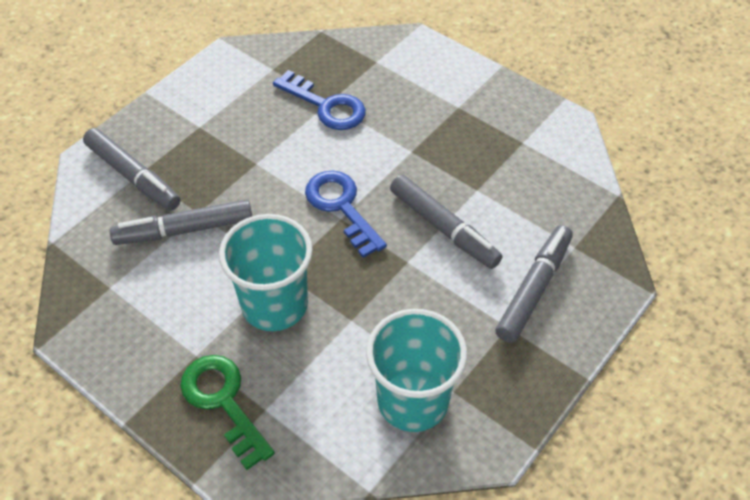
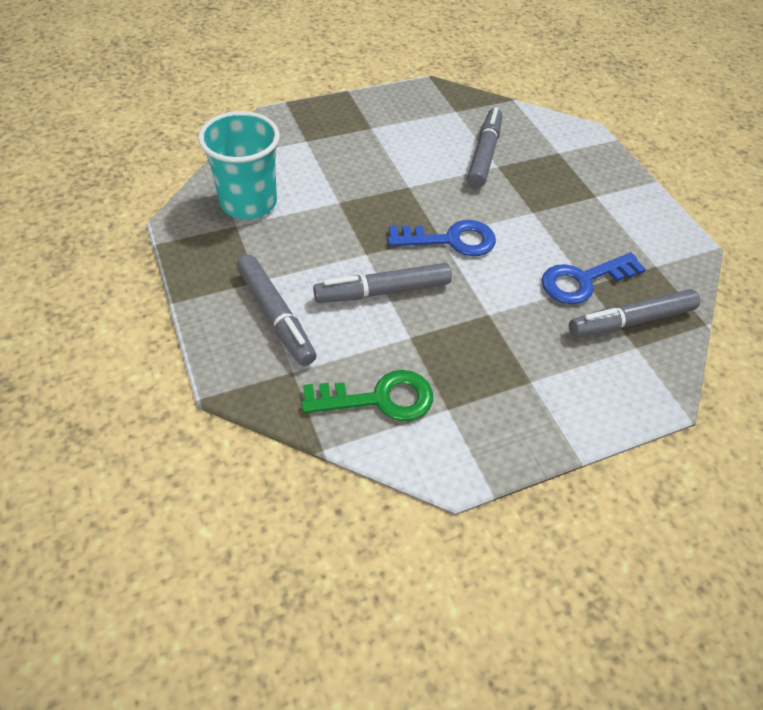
camera: 115 degrees right, 0 degrees up
(133, 176) = (556, 147): grey marker -> grey marker (630, 321)
(223, 402) = (327, 126): green key -> green key (379, 398)
(274, 305) = (382, 171): turquoise cup -> none

